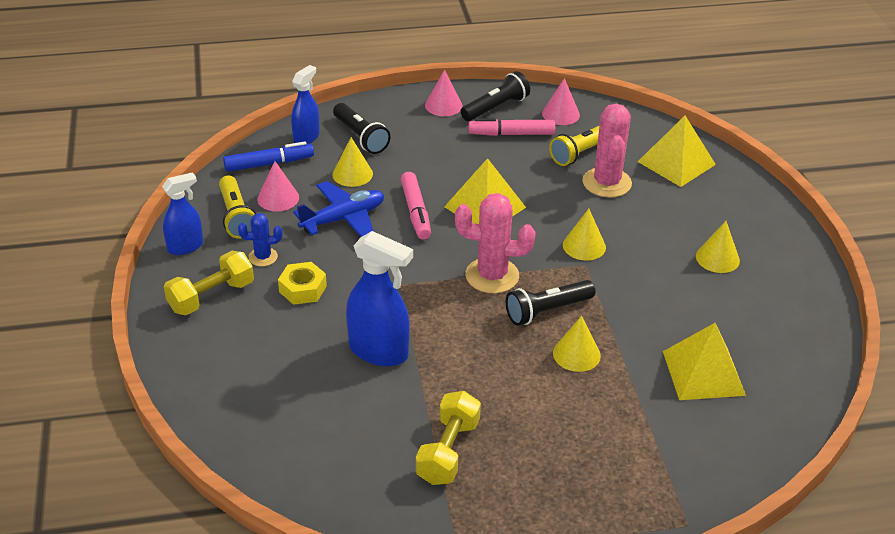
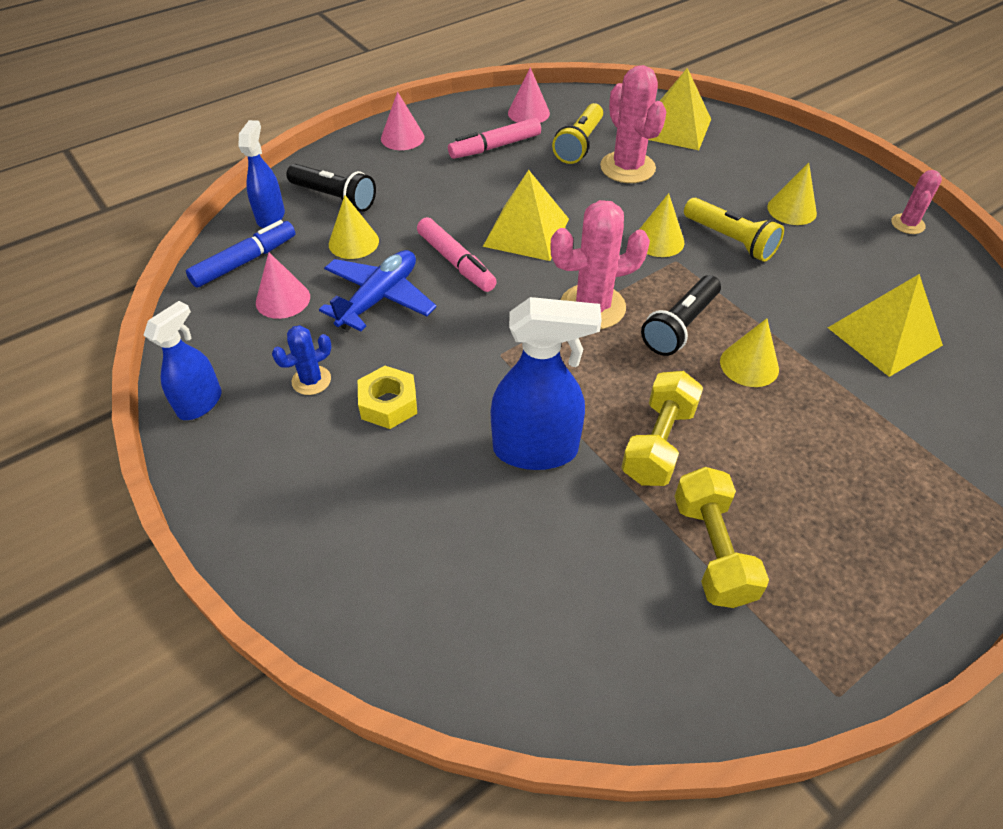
camera: 25 degrees left, 10 degrees up
(211, 296) = (276, 459): yellow dumbbell -> yellow dumbbell (658, 443)
(236, 216) = (244, 340): yellow flashlight -> yellow flashlight (730, 240)
(496, 108) = (459, 125): black flashlight -> none
(810, 301) = (907, 224): none -> pink cactus

